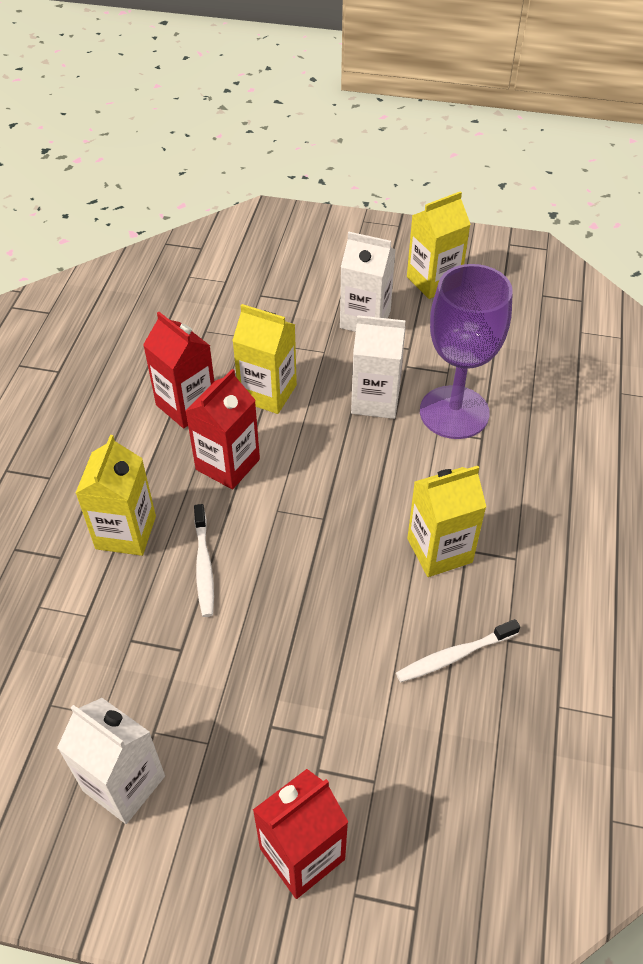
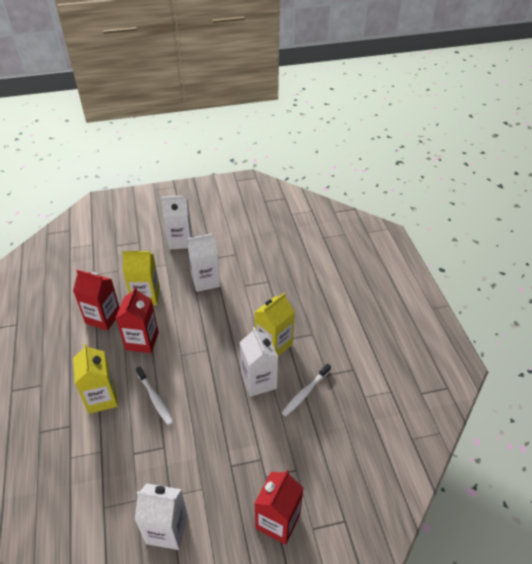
camera: 25 degrees left, 5 degrees down
(384, 604) = (259, 381): none -> white carton
(433, 281) = (206, 210): yellow carton -> none
(454, 412) = (248, 273): purple goblet -> none

